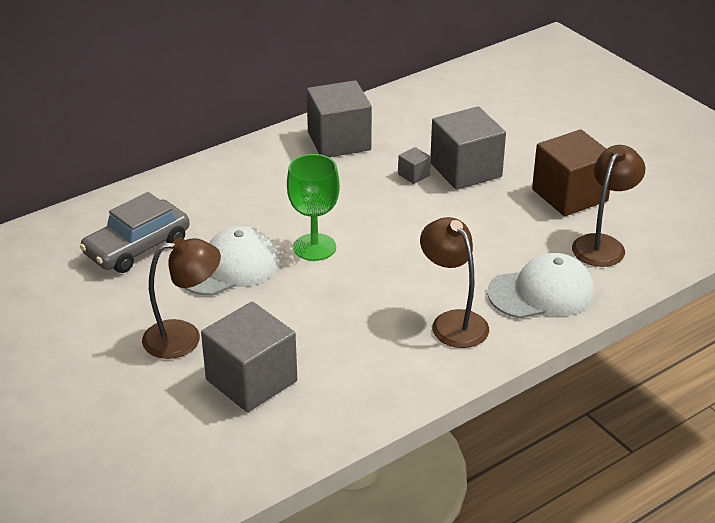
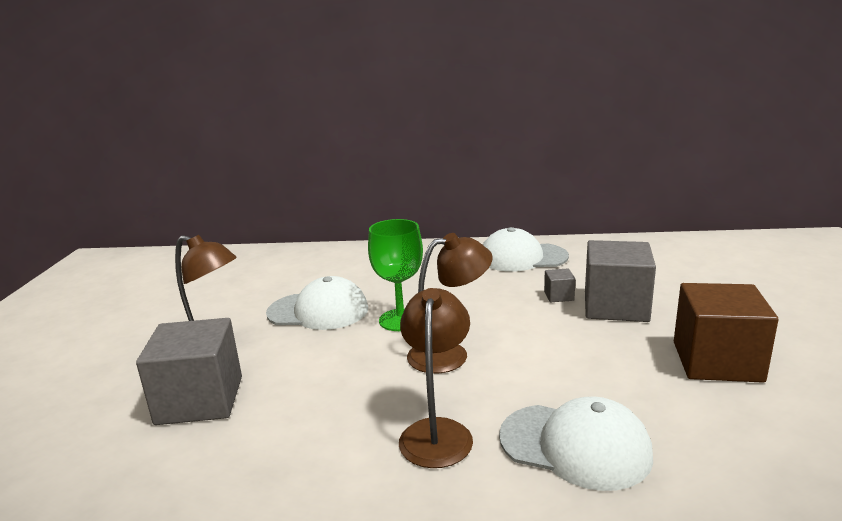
camera: 40 degrees right, 15 degrees down
(137, 247) = (282, 279): grey car -> none
(339, 141) = (522, 257): grey cube -> white cap
(603, 244) = (714, 425): brown lamp -> brown lamp (450, 354)

